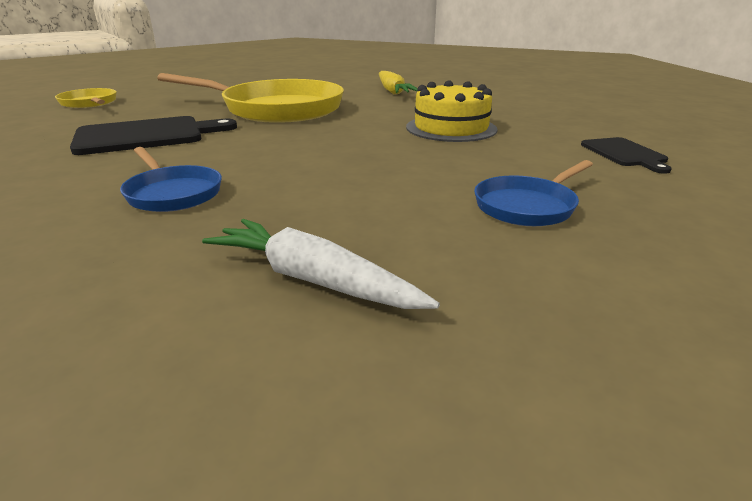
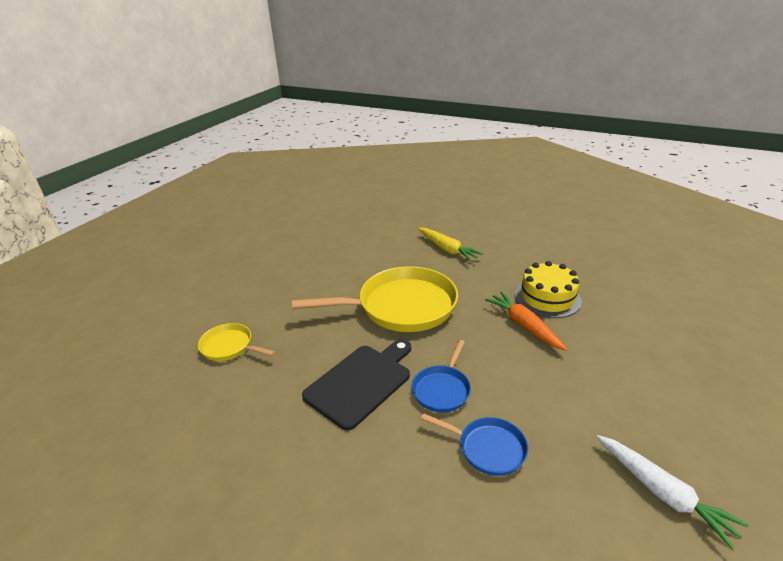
camera: 25 degrees left, 5 degrees up
(313, 280) = (662, 493): white carrot -> white carrot turned 135 degrees counterclockwise
(384, 138) = (524, 326): none -> orange carrot
(528, 206) = (678, 378): blue pan -> blue pan (442, 389)
(624, 154) = (666, 299): black cutting board -> none

